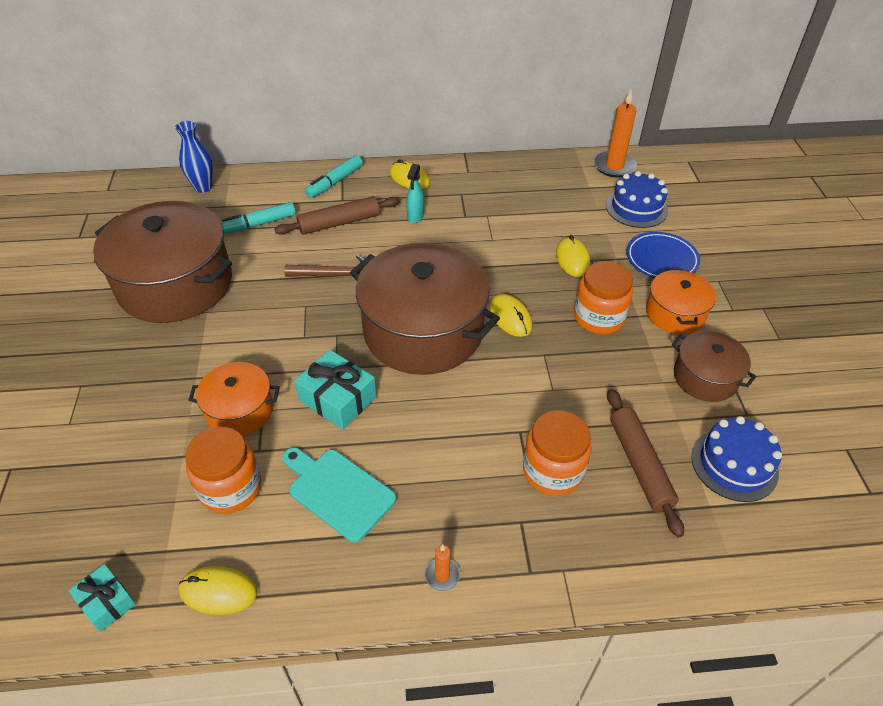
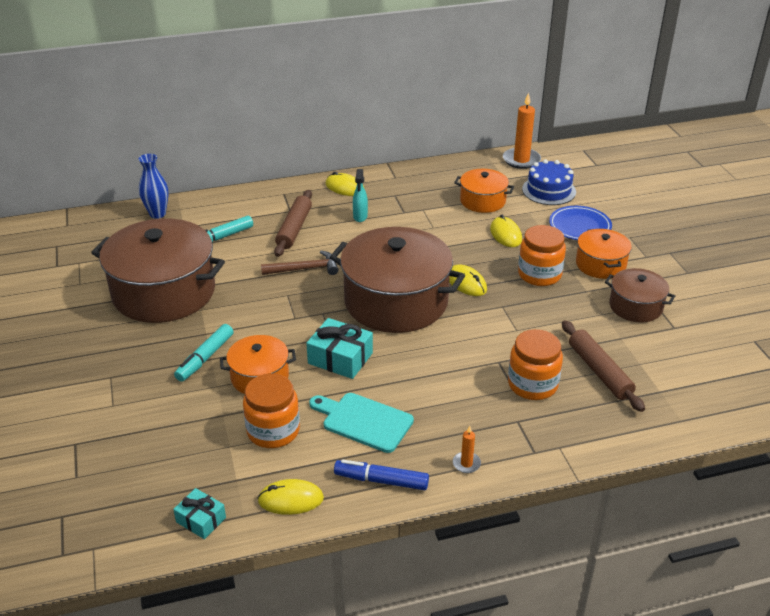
camera: 10 degrees left, 10 degrees down
(332, 582) = (381, 480): none -> blue marker
(335, 182) = (278, 197): turquoise marker -> turquoise marker (205, 358)
(339, 223) = (294, 229): brown rolling pin -> brown rolling pin turned 45 degrees counterclockwise
(557, 212) = (482, 201): none -> orange pot
(734, 464) = (672, 362): blue cake -> none

